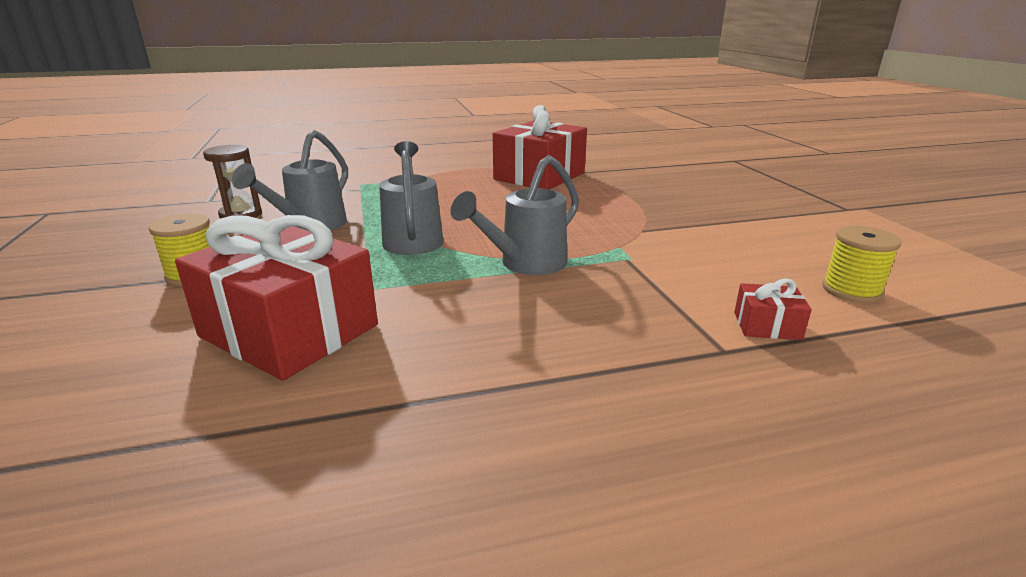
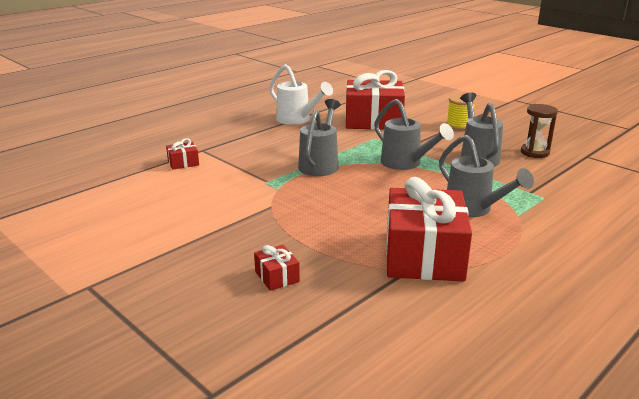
camera: 150 degrees right, 0 degrees up
(435, 391) = (297, 120): none -> white watering can
(441, 189) = (474, 209): none -> grey watering can
(670, 186) = (277, 277): none -> red gift
(851, 290) = (132, 191): yellow spool -> none

